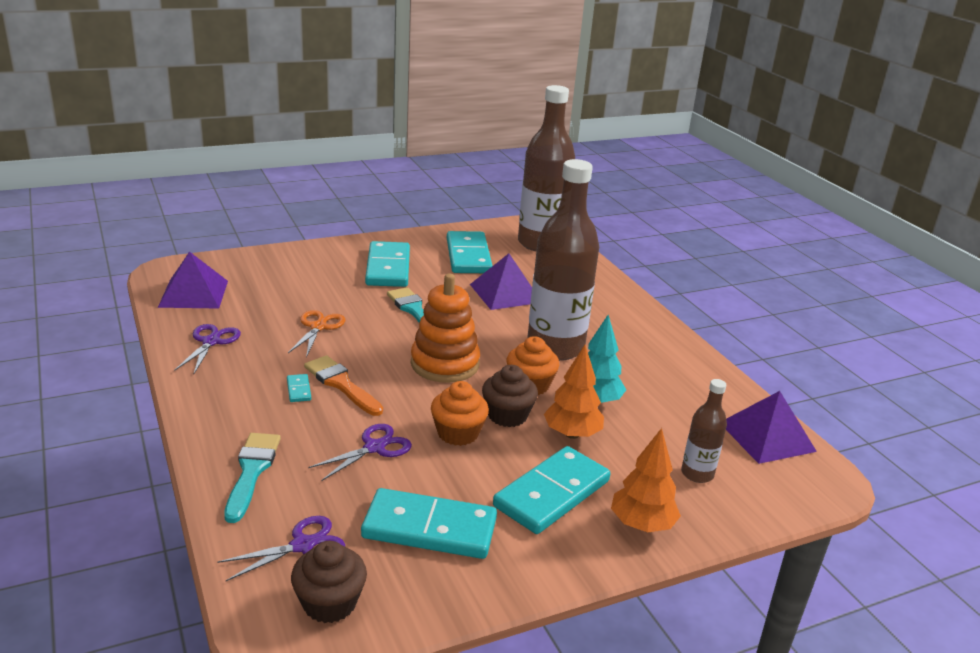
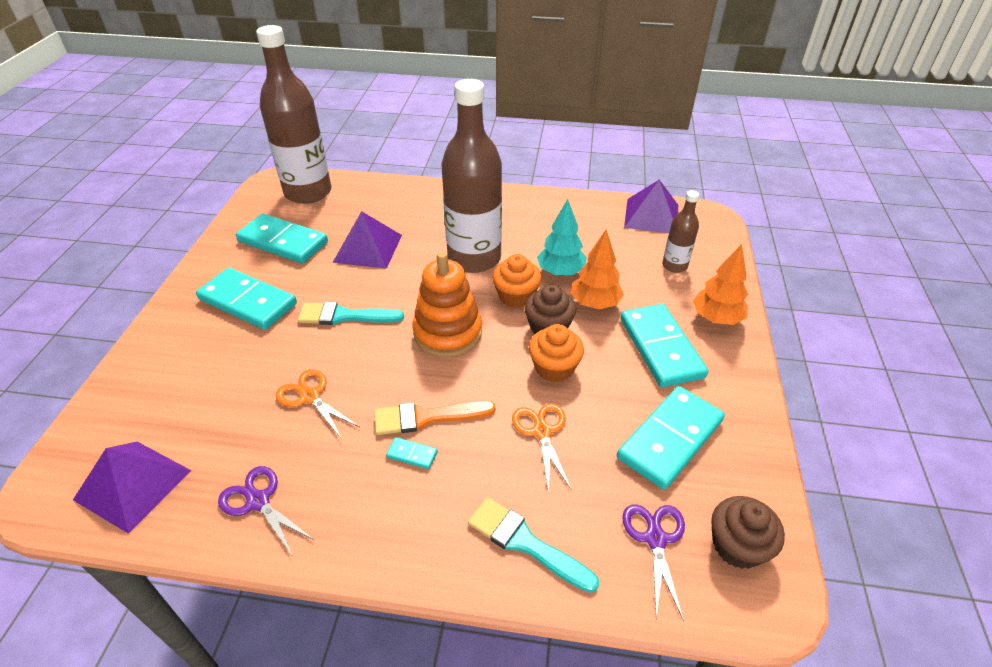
camera: 55 degrees left, 15 degrees up
(374, 447) = (542, 431): purple scissors -> orange scissors

